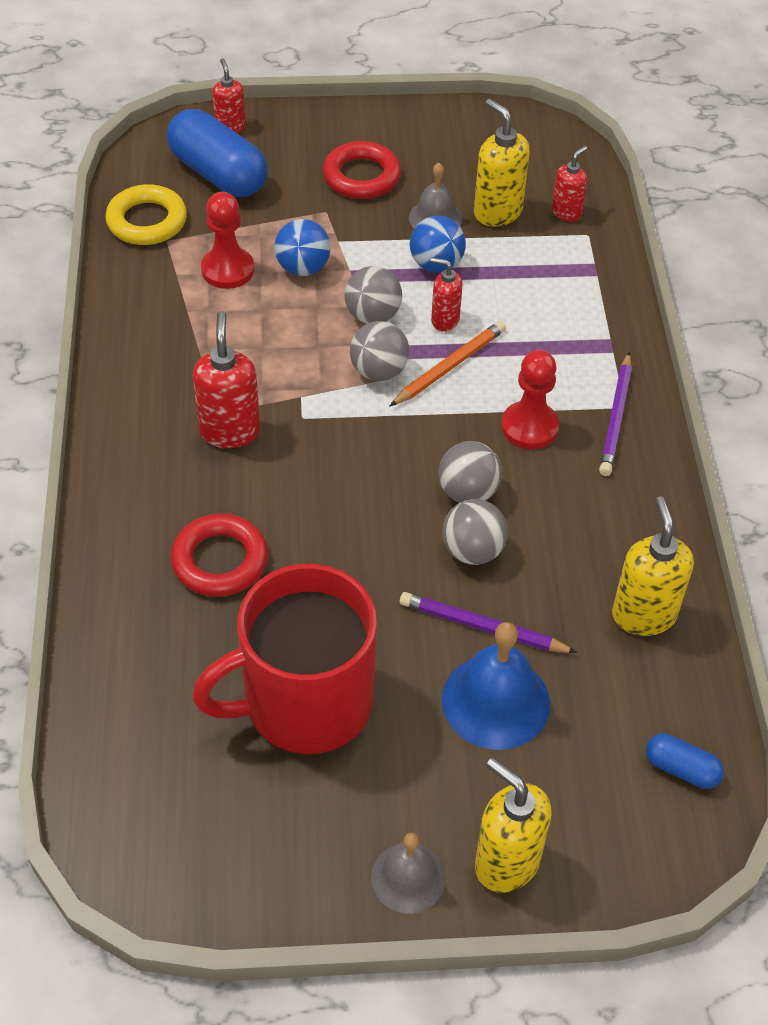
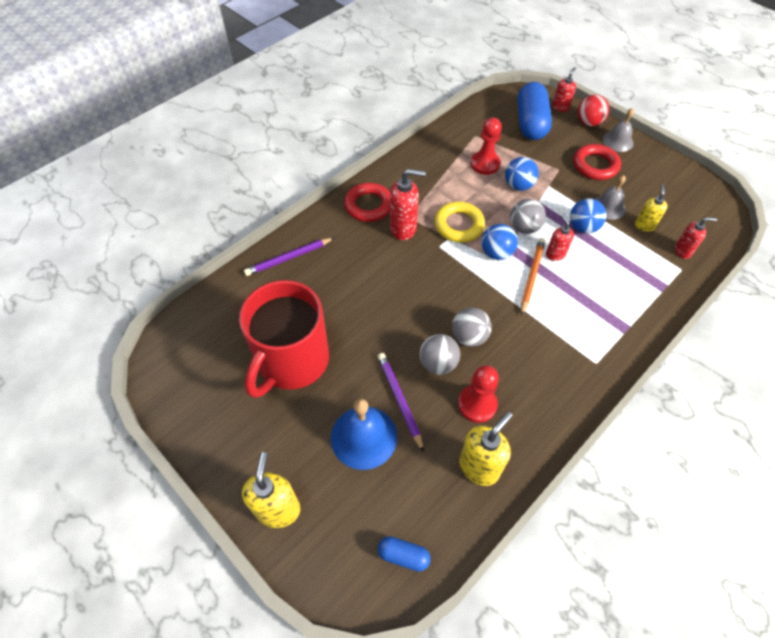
camera: 50 degrees right, 5 degrees up
(147, 221) = (477, 122): yellow ring -> yellow ring (459, 225)
(220, 560) = (334, 276): red ring -> red ring (368, 205)
(230, 431) = (403, 228): red soap dispenser -> red soap dispenser turned 45 degrees clockwise
(289, 125) = (588, 123): none -> red ball
(305, 703) = (292, 361): red mug -> red mug turned 90 degrees counterclockwise
(379, 371) = (496, 253): grey ball -> blue ball
(408, 877) = (236, 471): grey bell -> grey bell (618, 141)
(450, 366) = (531, 276): orange pencil -> orange pencil turned 75 degrees counterclockwise
(497, 212) = (644, 225): yellow soap dispenser -> yellow soap dispenser, size x0.61
(529, 427) = (535, 333): red pawn -> red pawn (477, 404)
(616, 418) = (585, 365): purple pencil -> purple pencil (288, 258)
(681, 769) = (403, 555): blue capsule -> blue capsule turned 60 degrees counterclockwise

